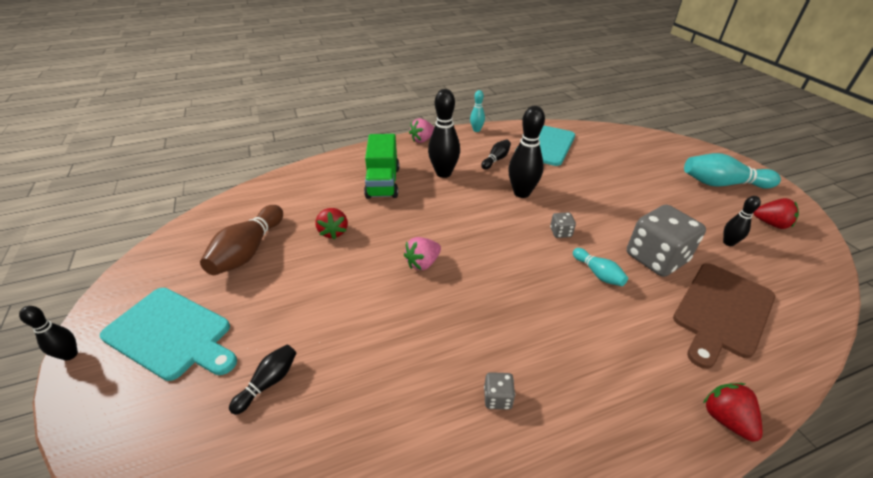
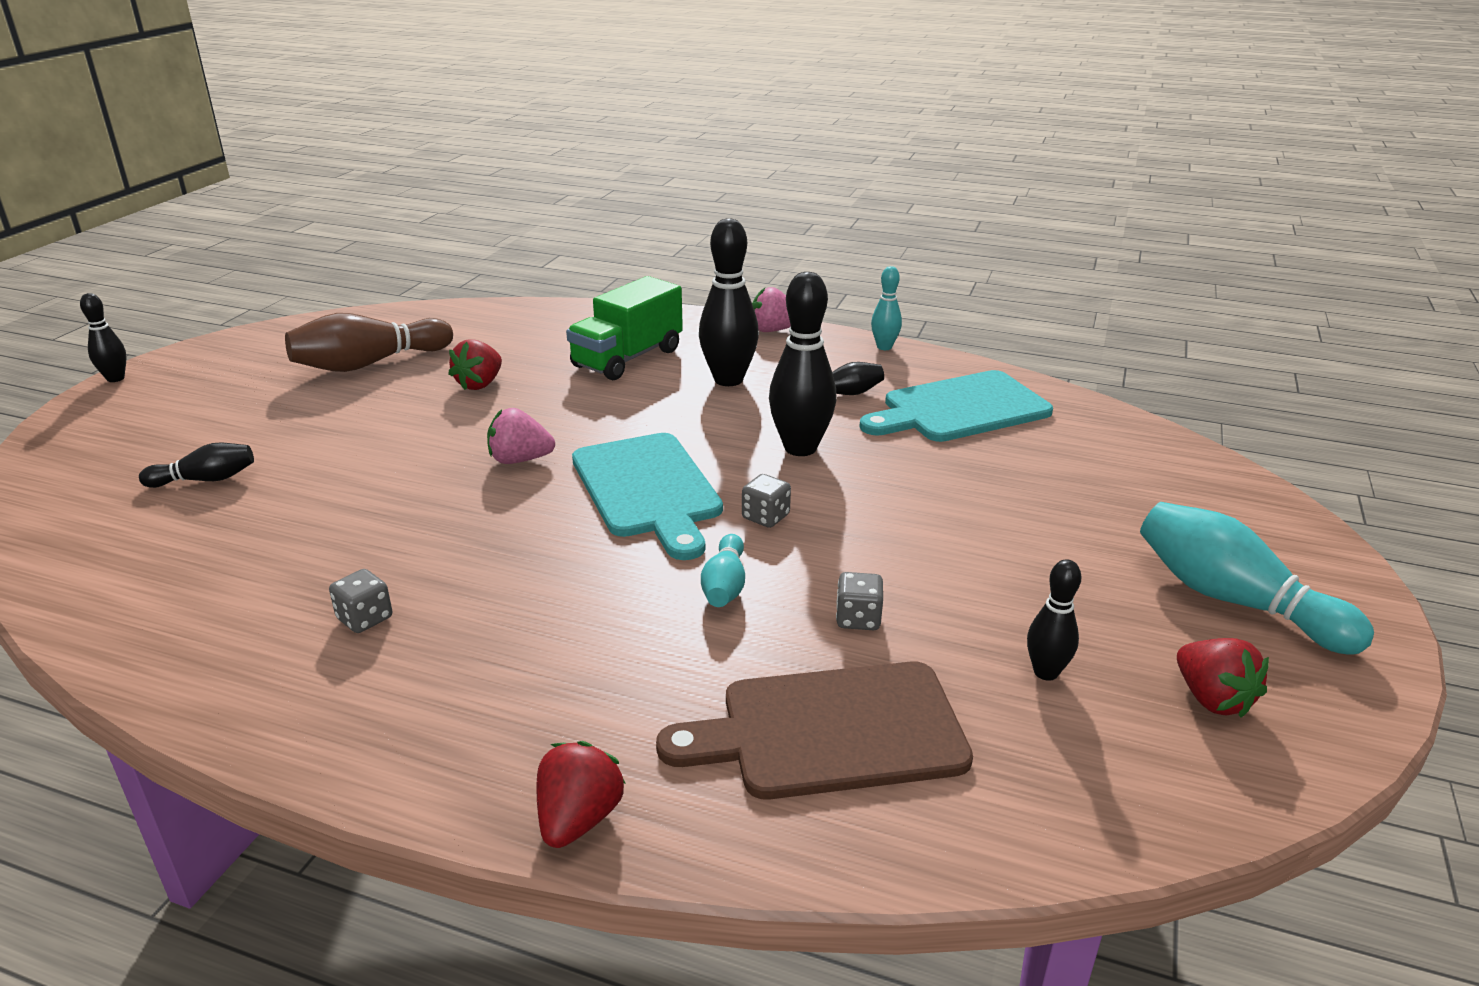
camera: 40 degrees right, 10 degrees down
(171, 334) = (200, 401): turquoise cutting board -> turquoise cutting board (648, 489)
(656, 258) = (858, 619): grey dice -> grey dice, size x0.43

